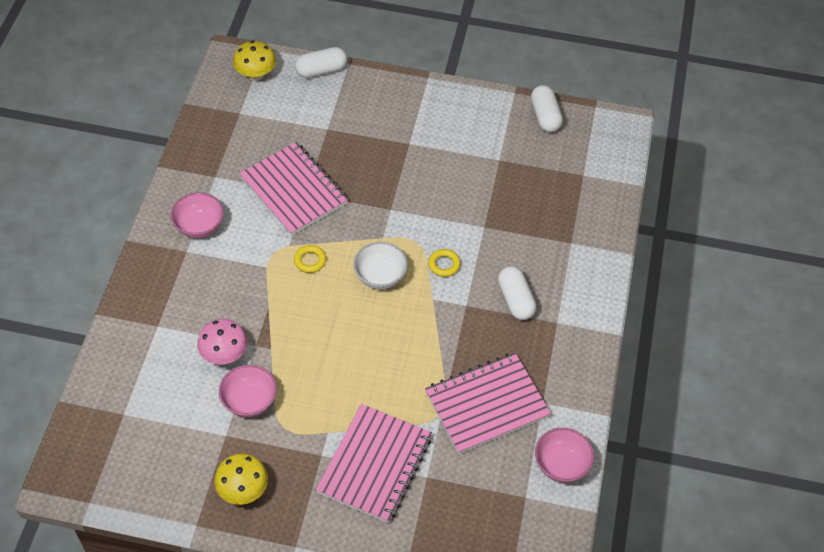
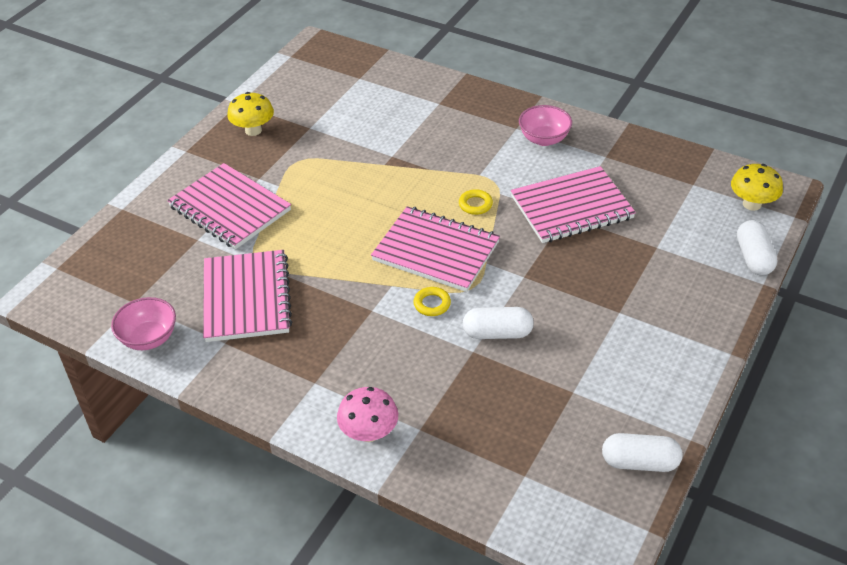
camera: 110 degrees right, 10 degrees down
(224, 354) = (390, 137): pink mushroom -> pink mushroom (369, 433)
(249, 401) = (335, 145): pink bowl -> none
(380, 276) = (436, 251): white bowl -> pink notebook
(515, 300) = (360, 353): white capsule -> white capsule (497, 333)

